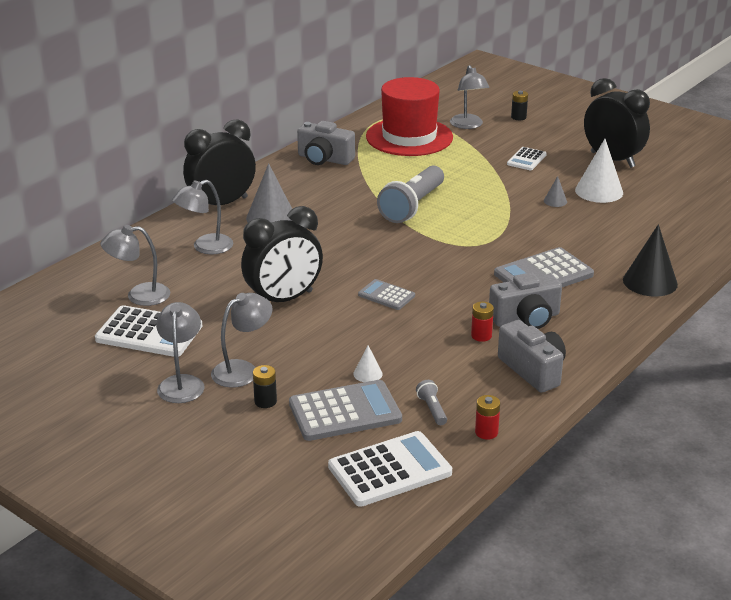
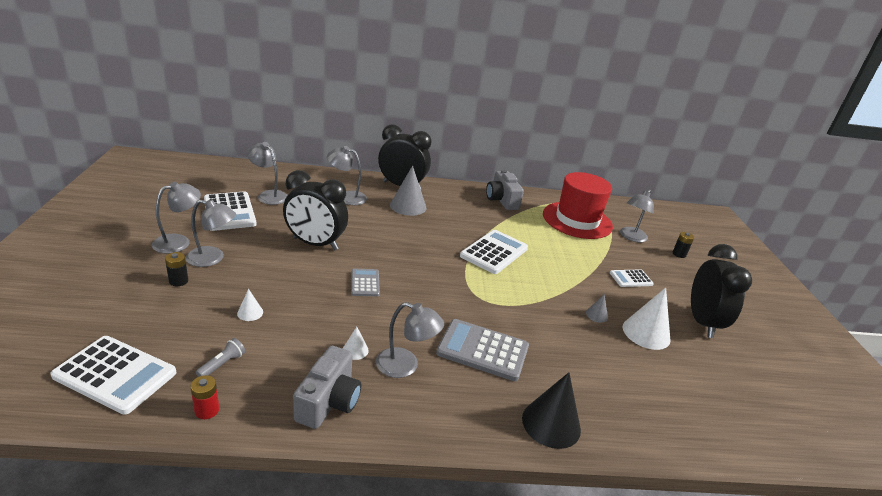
camera: 45 degrees right, 0 degrees up
(345, 412) = (188, 321): grey calculator -> none
(412, 206) = (494, 252): grey flashlight -> white calculator
(481, 336) = (355, 350): red battery -> white cone
(526, 319) = (405, 366): grey camera -> grey lamp

